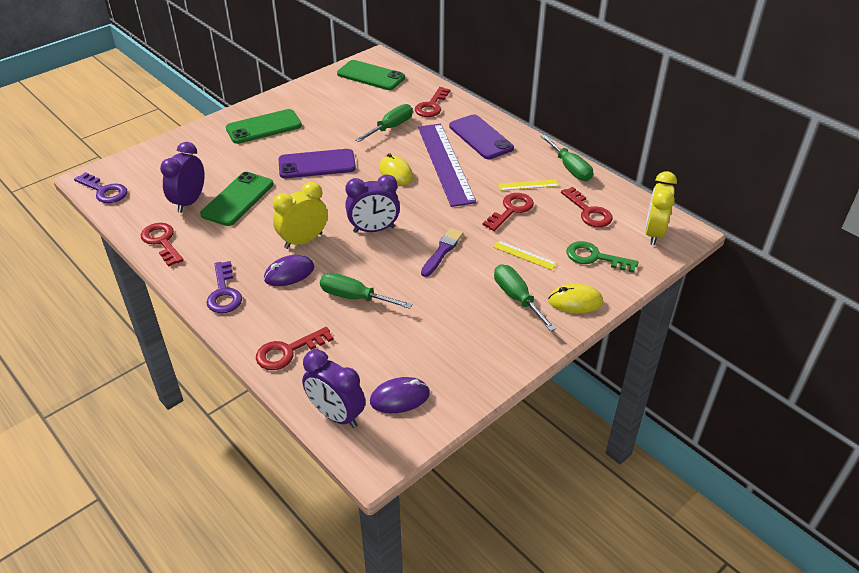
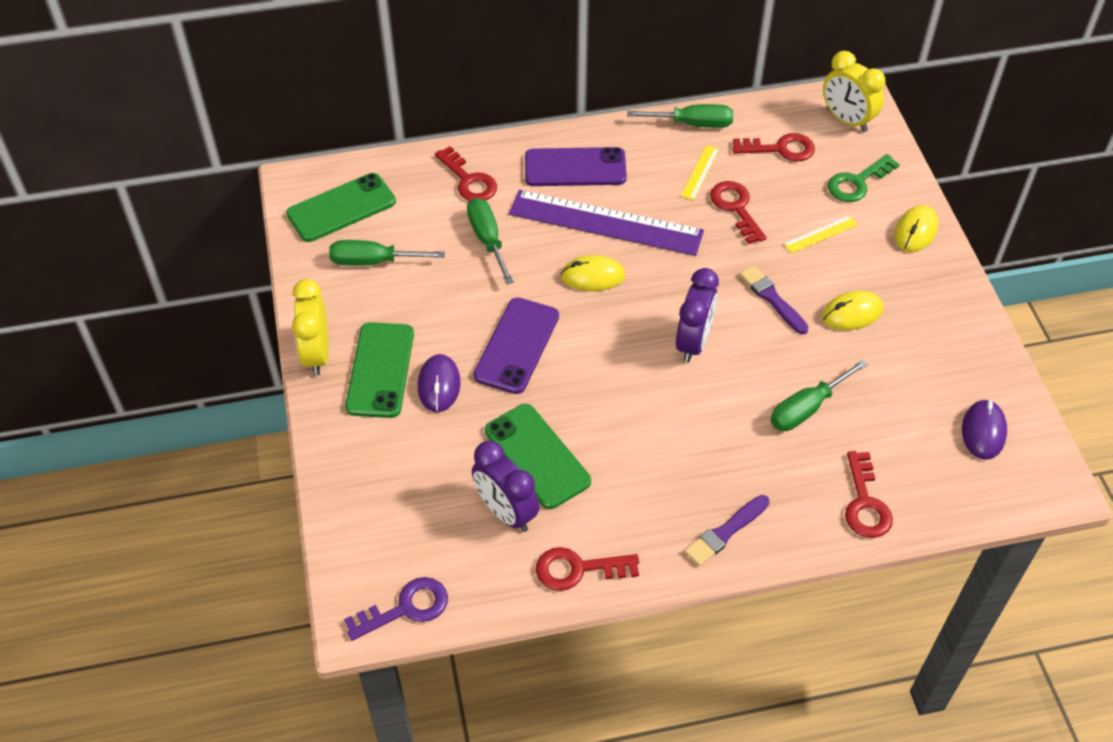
camera: 60 degrees left, 10 degrees up
(224, 293) = (725, 532): purple key -> purple brush
(289, 273) = (727, 454): purple mouse -> purple mouse (439, 385)
(303, 241) = (672, 418): yellow clock -> yellow clock (317, 354)
(336, 415) = (983, 494): purple clock -> none
(461, 293) = (851, 313): none -> yellow mouse
(517, 298) = (885, 272): green screwdriver -> green screwdriver (373, 261)

